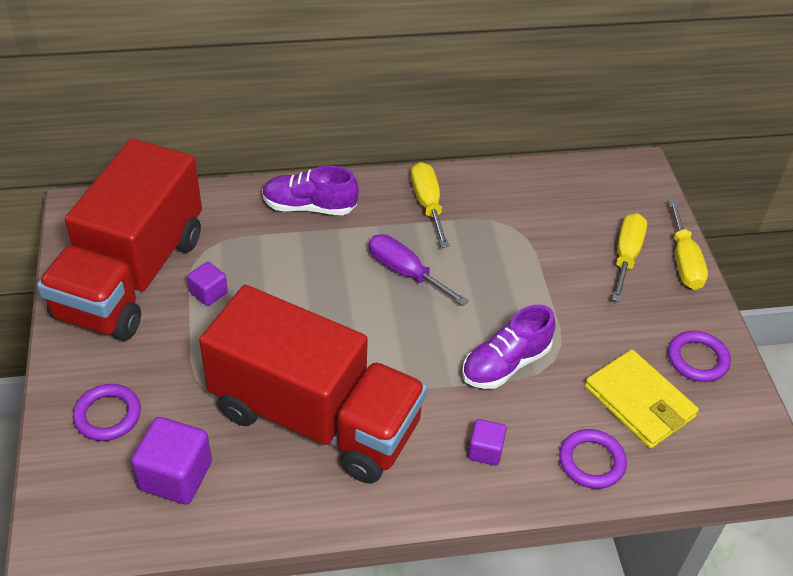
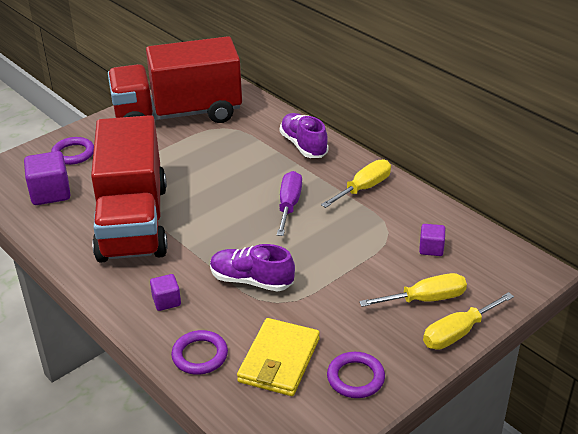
camera: 60 degrees right, 10 degrees down
(209, 293) = (192, 144): purple cube -> purple cube (431, 248)

